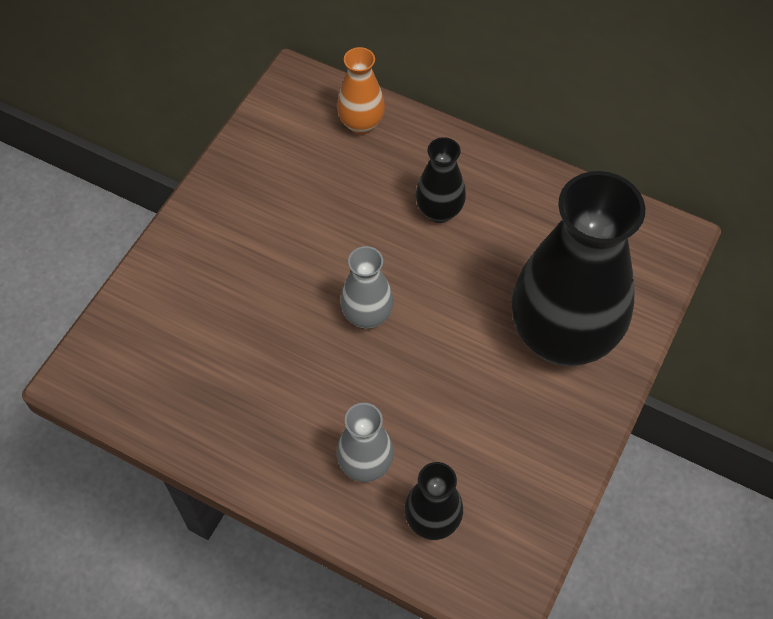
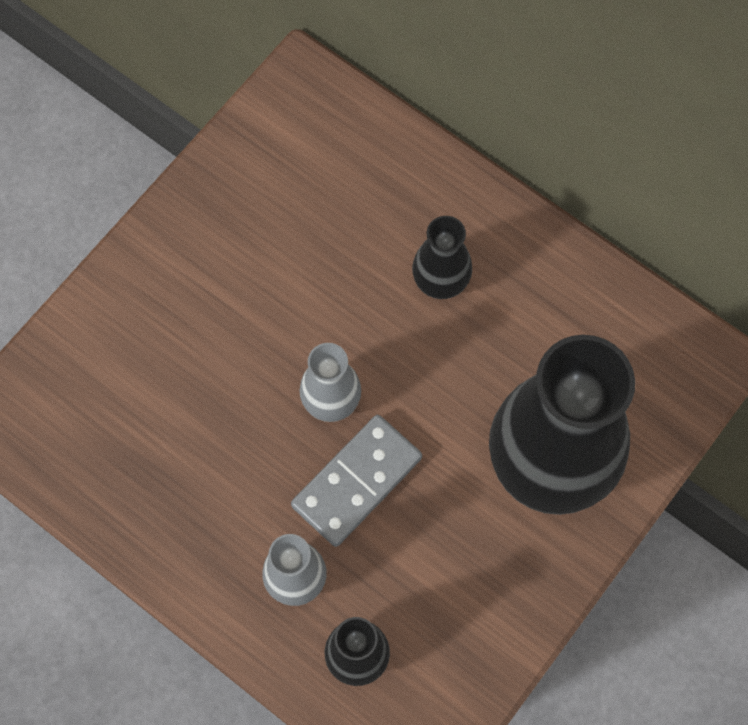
camera: 10 degrees right, 10 degrees up
(361, 124) = (370, 150): orange vase -> none
(402, 376) = (357, 482): none -> grey domino

